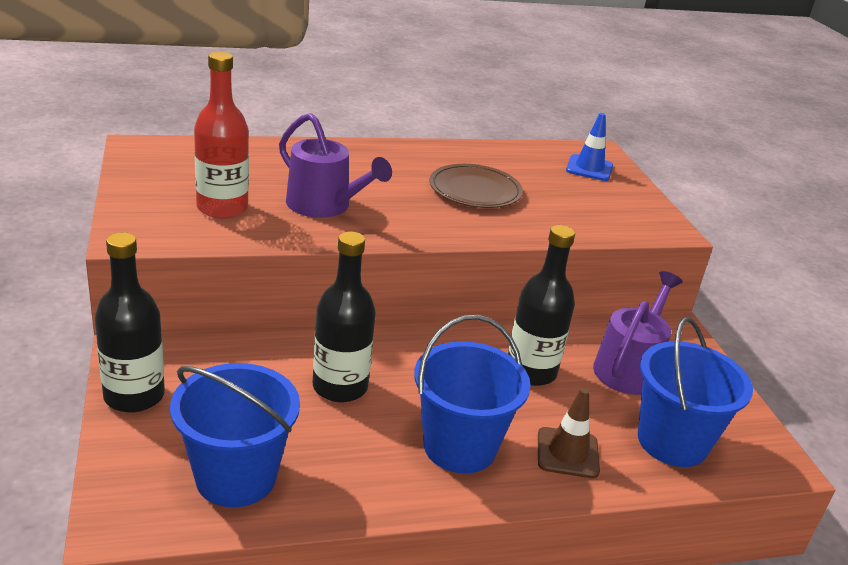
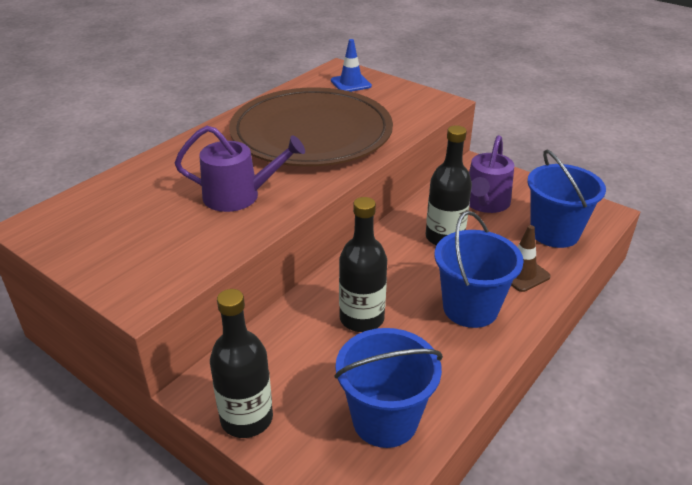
camera: 35 degrees left, 5 degrees up
(222, 208) = (173, 238): red bottle -> none
(475, 190) = (311, 133): brown plate -> brown plate, size x2.12
(629, 368) = (485, 203): purple watering can -> purple watering can turned 150 degrees counterclockwise

